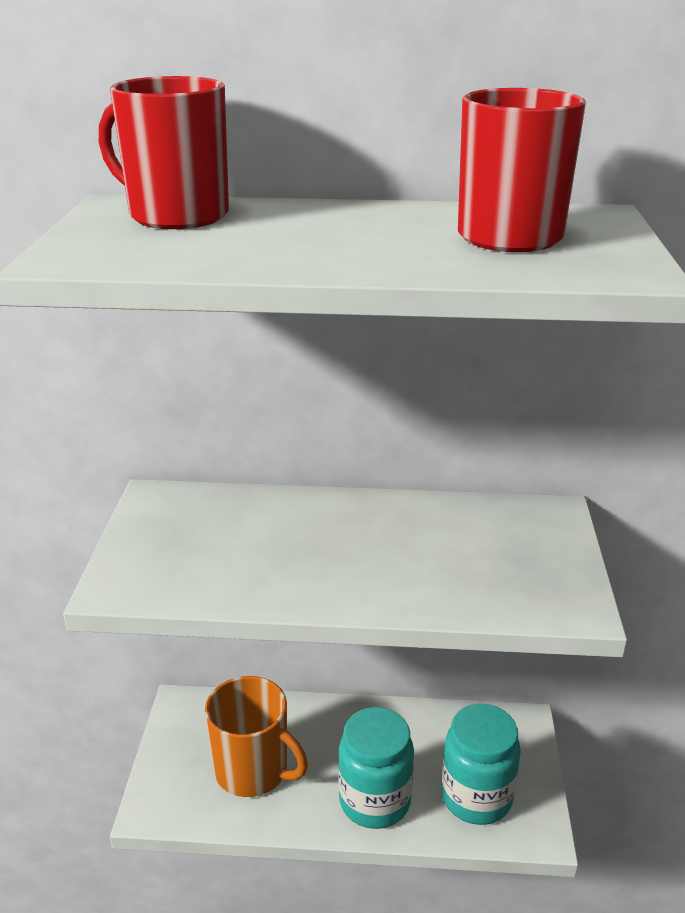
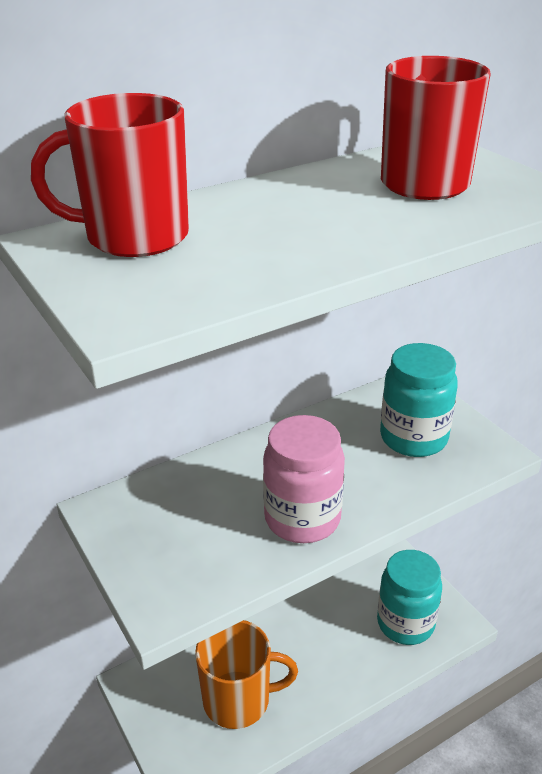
camera: 35 degrees left, 5 degrees up
(305, 577) = (302, 518): none -> pink jar
(374, 801) = (344, 667): turquoise jar -> turquoise jar (413, 438)

